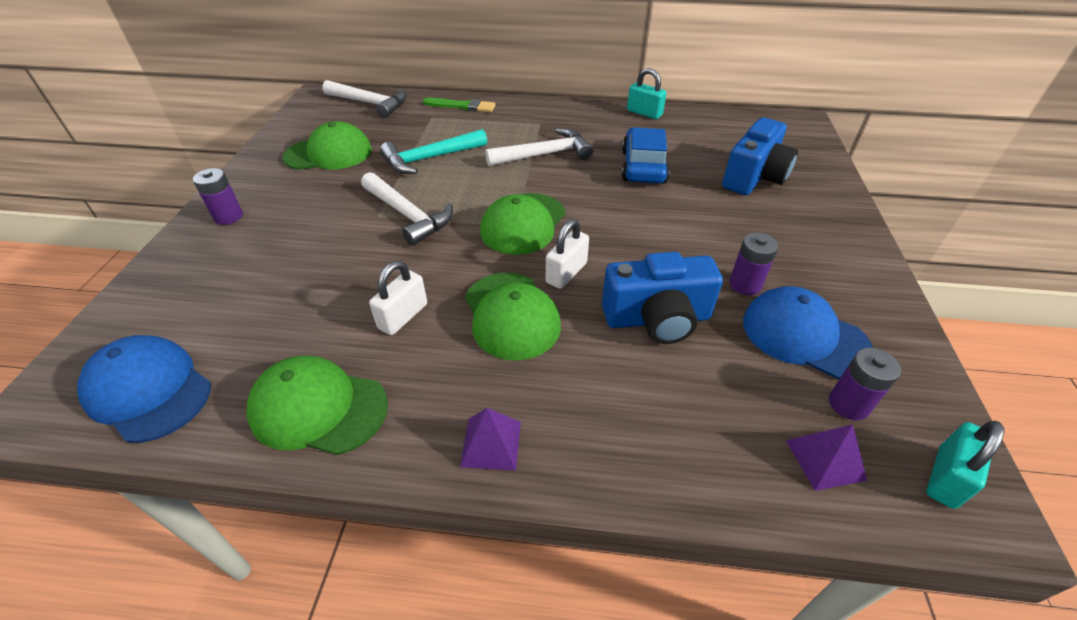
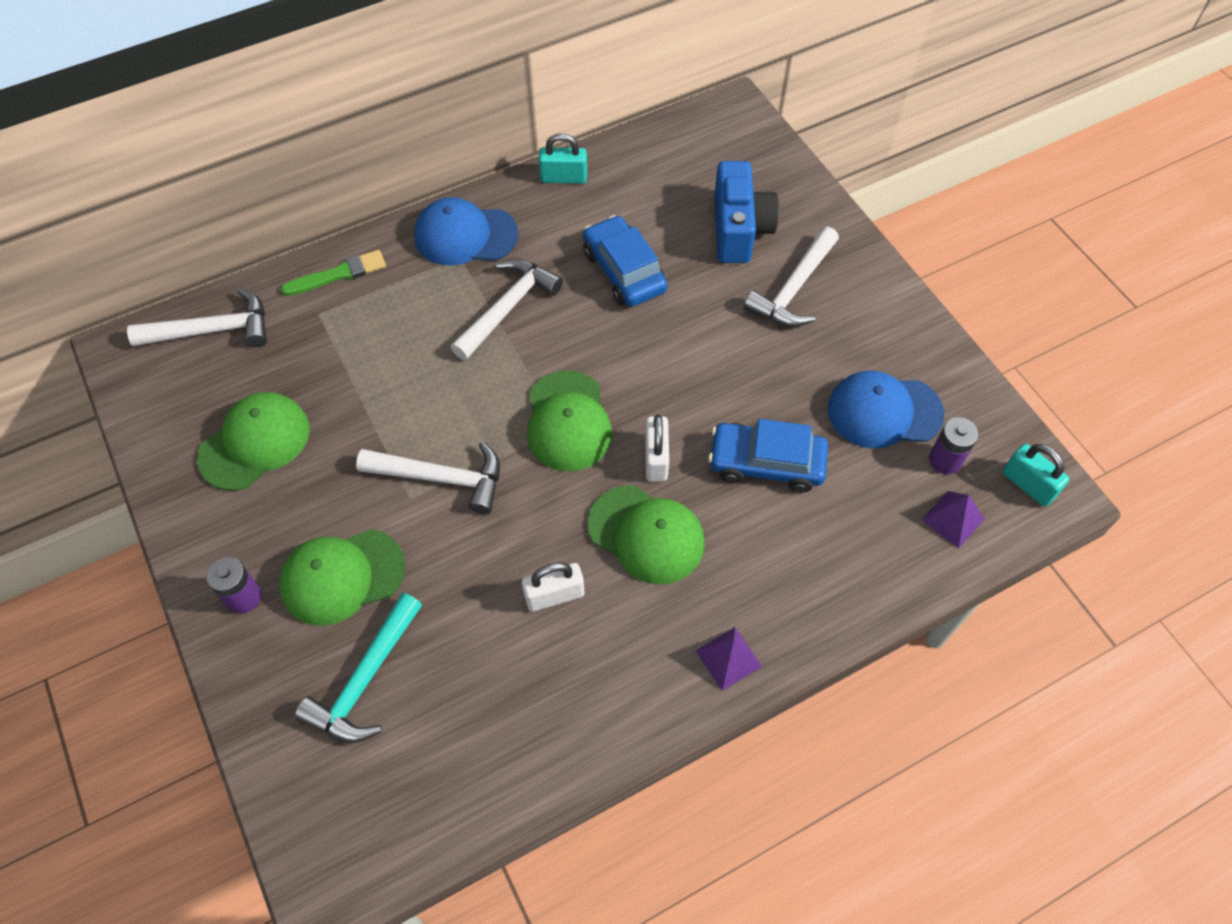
camera: 35 degrees left, 15 degrees up
(148, 390) = (408, 807): blue cap -> blue cap (465, 235)
(318, 408) = (571, 721): green cap -> green cap (342, 576)
(403, 316) = (554, 595): white padlock -> white padlock turned 75 degrees clockwise
(430, 158) = (386, 384): turquoise hammer -> turquoise hammer (365, 680)
(657, 319) = (766, 463): blue camera -> blue car
(745, 284) = (811, 381): purple battery -> none
(775, 224) = (794, 289): none -> white hammer
(945, 477) = (1028, 484): turquoise padlock -> turquoise padlock turned 45 degrees counterclockwise

